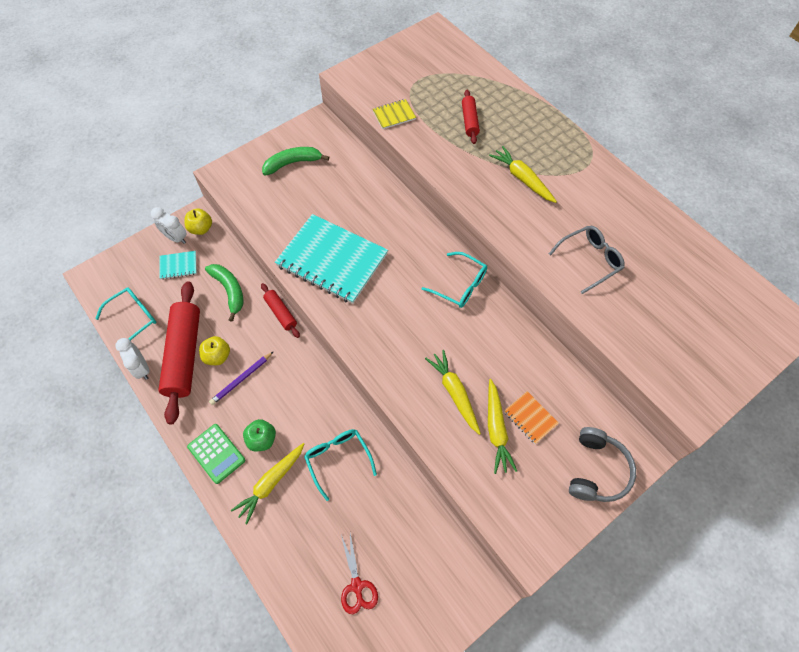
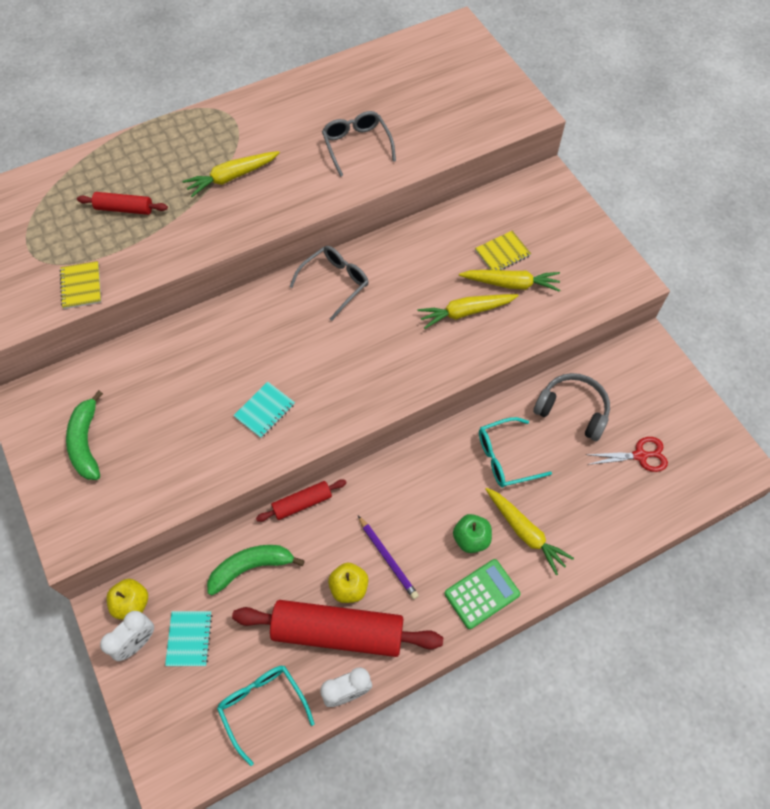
camera: 80 degrees left, 0 degrees up
(332, 260) = (264, 410): turquoise notebook -> turquoise notebook, size x0.43
(459, 285) = (334, 283): turquoise glasses -> grey glasses
(530, 418) = (502, 253): orange notebook -> yellow notebook
(597, 470) = (560, 214): grey headphones -> grey headphones (572, 410)

